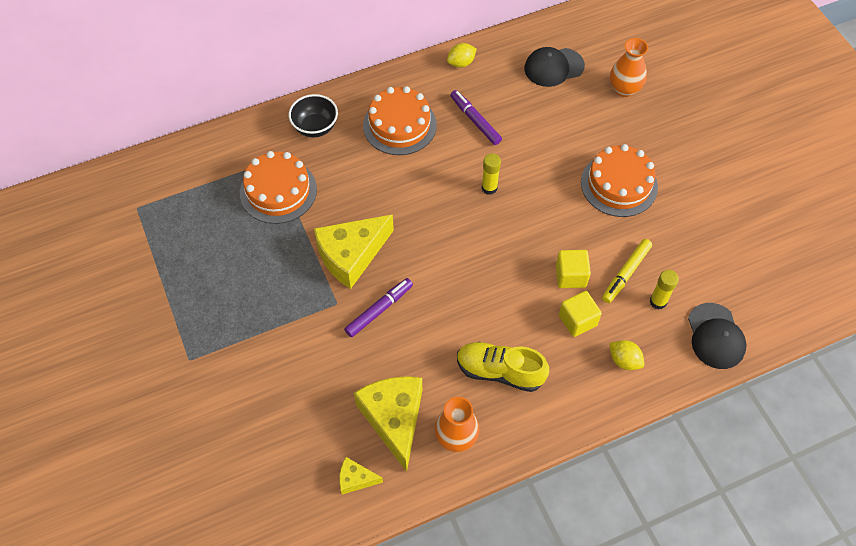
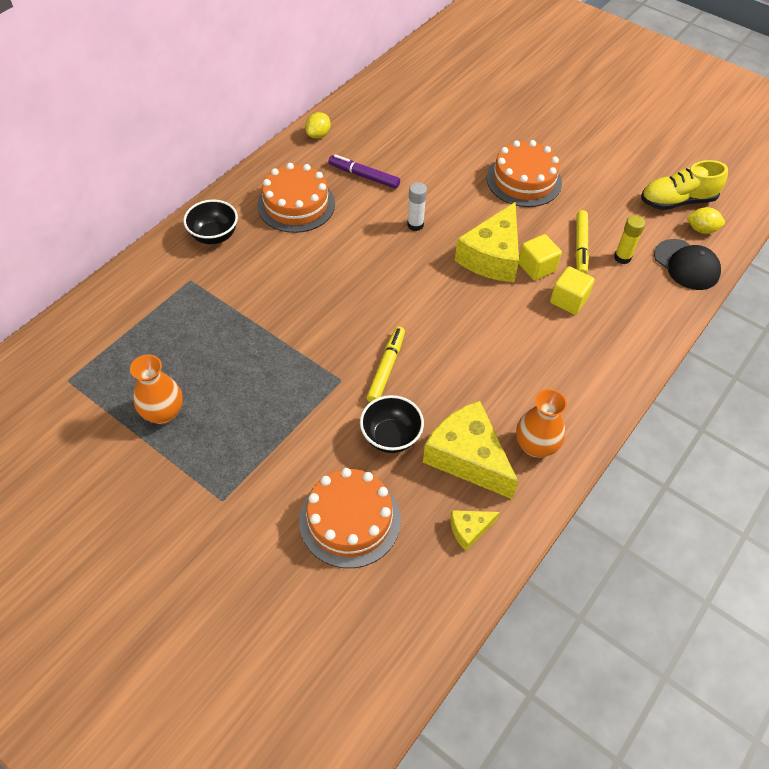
camera: 30 degrees left, 5 degrees down
(278, 191) = (213, 305): orange cake -> orange cake (350, 520)
(345, 371) = (391, 437): none -> black bowl
(351, 255) = (326, 332): yellow cheese -> yellow cheese (492, 256)
(379, 310) = (386, 368): purple marker -> yellow marker
(489, 188) = (415, 225): yellow glue stick -> white glue stick
(500, 371) = (533, 371): yellow shoe -> yellow shoe (677, 201)
(553, 67) = (403, 111): black cap -> none
(624, 89) = (475, 107): orange vase -> orange vase (163, 413)
(624, 360) = (630, 315): yellow lemon -> yellow lemon (701, 229)

